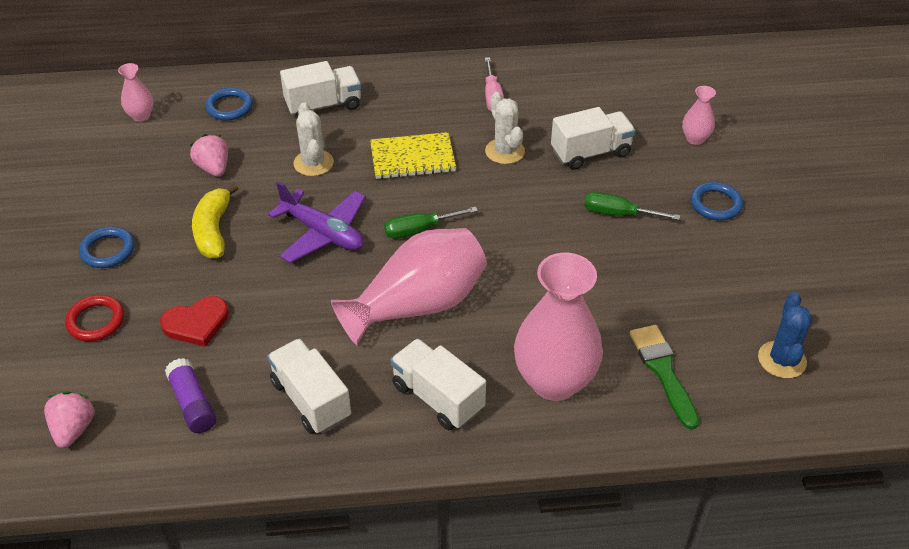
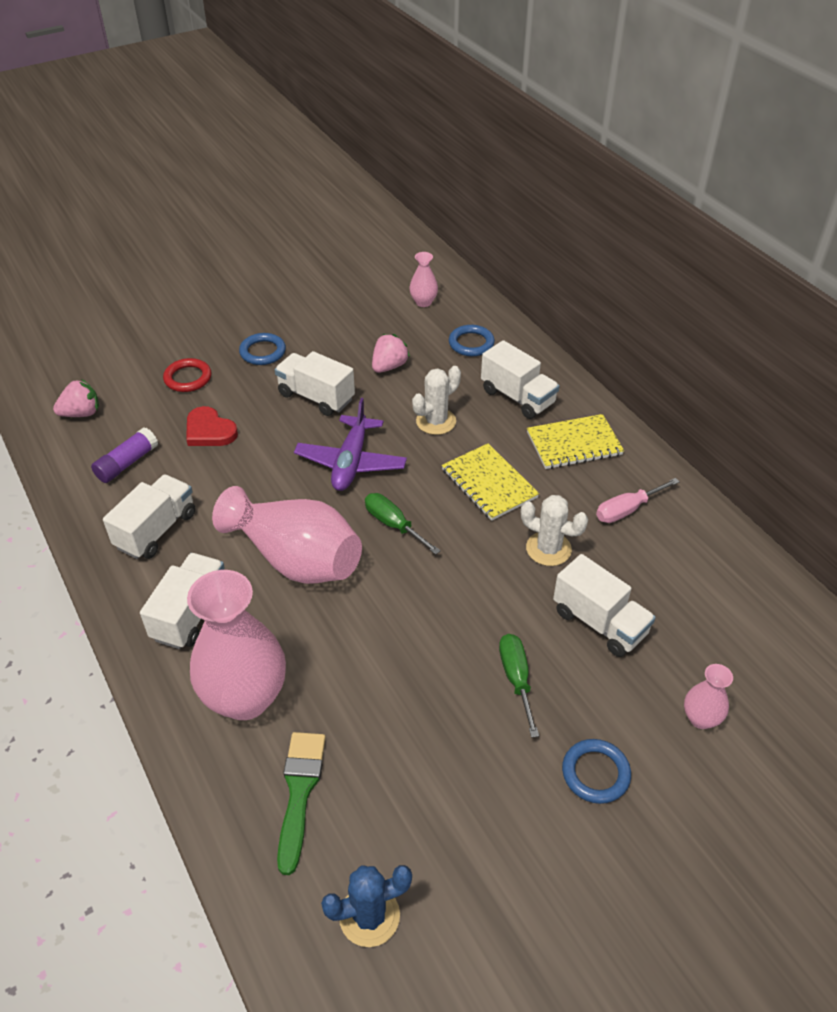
camera: 65 degrees right, 0 degrees up
(213, 230) = (316, 397): yellow banana -> white truck
(403, 96) = (574, 444): none -> yellow notebook
(504, 151) = (548, 549): white cactus -> white cactus turned 75 degrees clockwise
(663, 371) = (299, 792): green brush -> green brush turned 45 degrees counterclockwise

